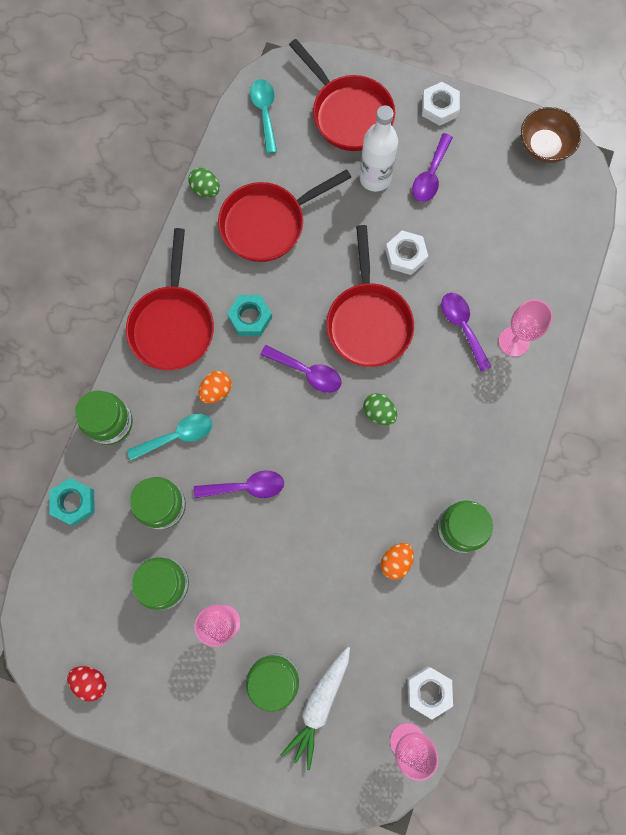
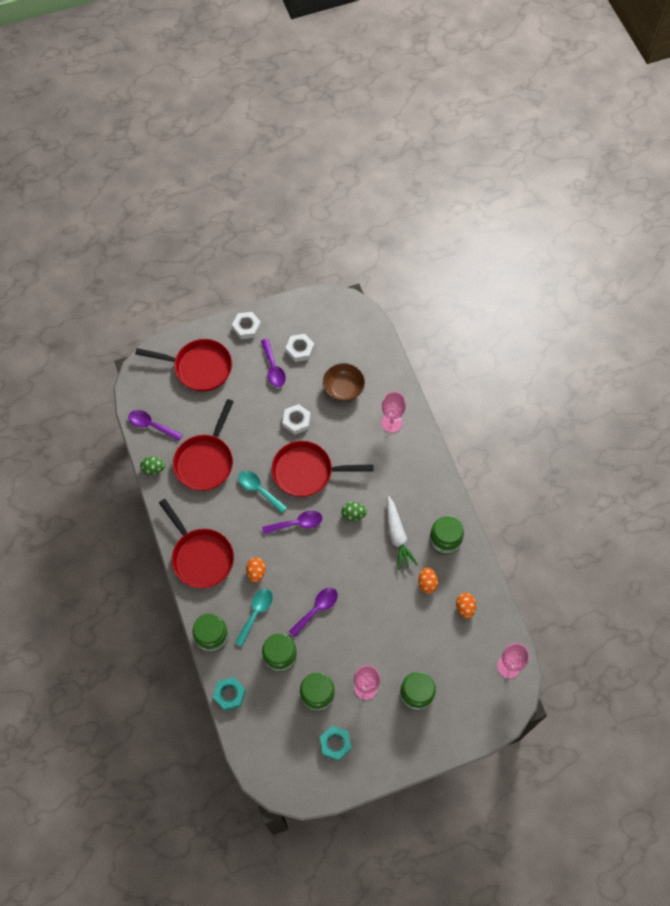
camera: 40 degrees left, 10 degrees down
(91, 681) = (322, 777): red egg -> none
(250, 317) = (240, 519): turquoise nut -> turquoise nut (335, 743)
(265, 113) = (150, 401): turquoise spoon -> turquoise spoon (259, 490)
(319, 705) = (450, 687): white carrot -> white carrot (397, 536)
(368, 322) = (307, 471): red pan -> red pan turned 135 degrees clockwise
(375, 178) = (244, 392): white bottle -> none
(415, 627) = (465, 608): none -> orange egg
(428, 691) = (498, 633): white nut -> white nut (300, 349)
(462, 327) = (359, 436): purple spoon -> purple spoon (151, 425)
(544, 146) = (321, 308): brown bowl -> brown bowl (343, 388)

